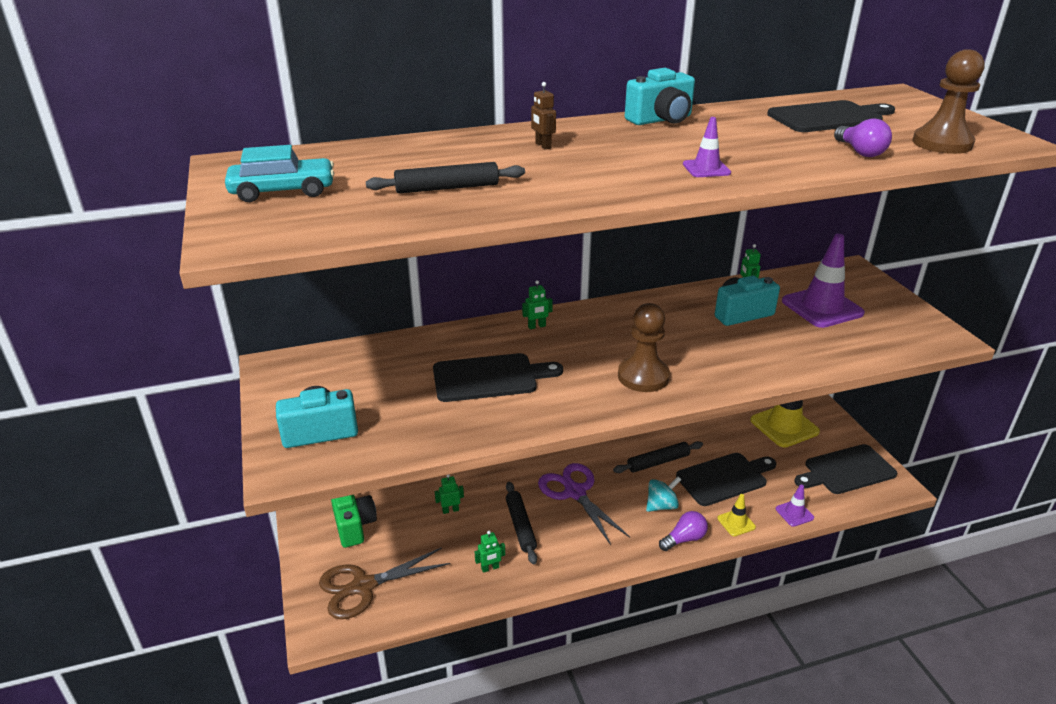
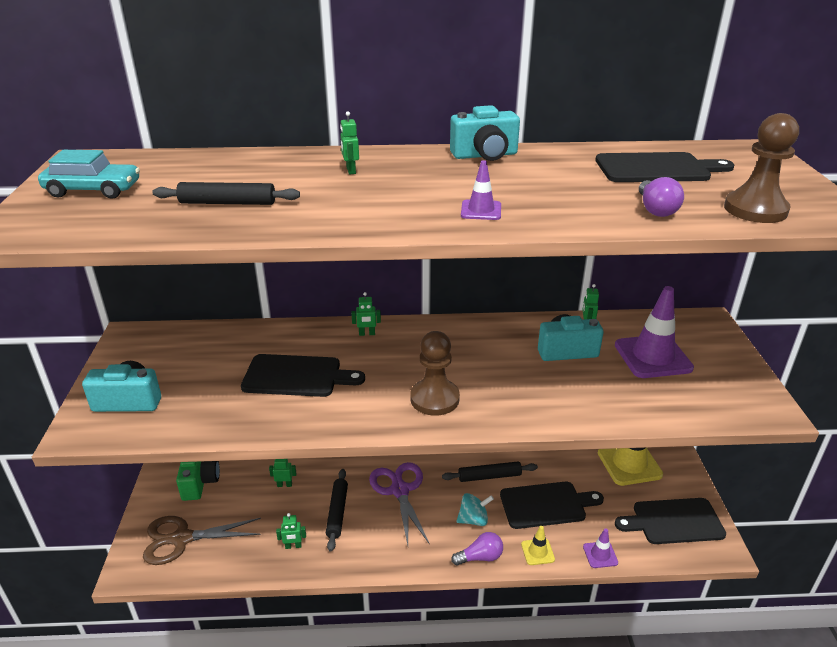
camera: 15 degrees right, 0 degrees up
(543, 146) = (350, 170): brown robot -> green robot

